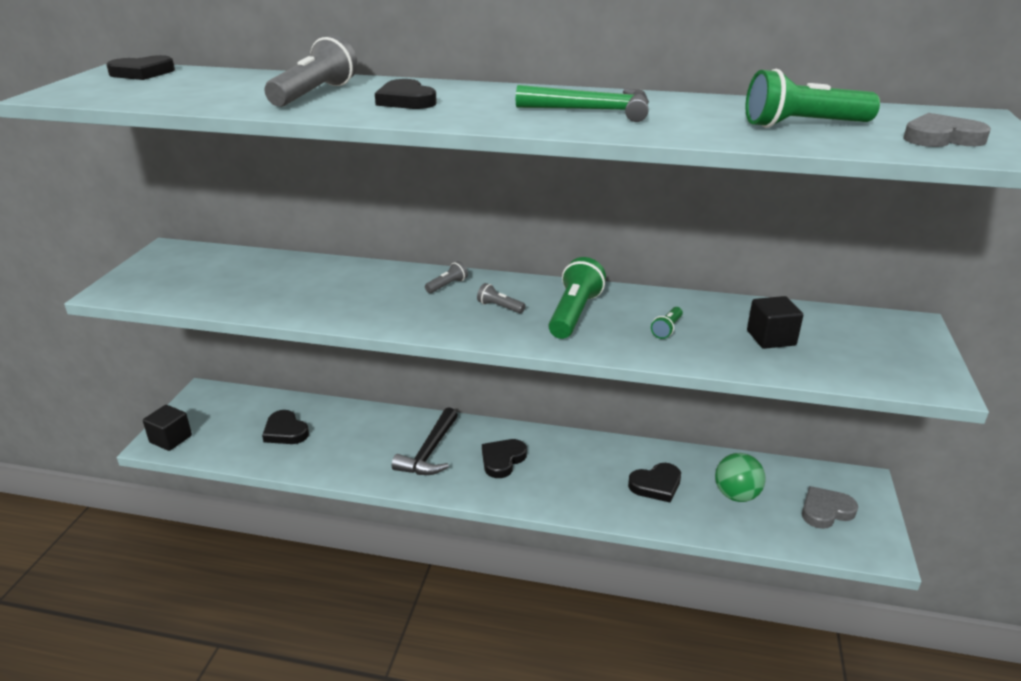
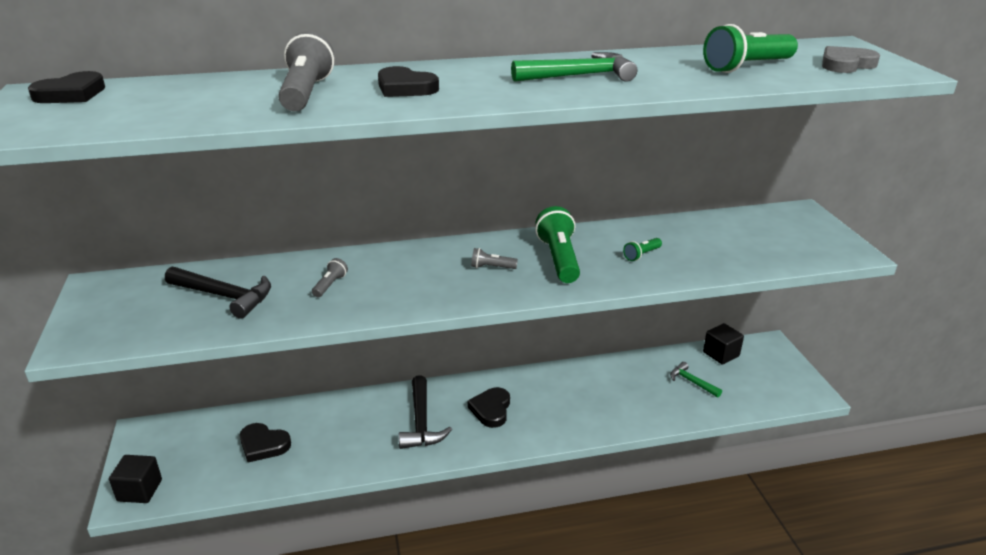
camera: 25 degrees left, 0 degrees up
(250, 280) = (224, 296): none -> black hammer
(447, 285) = (427, 258): grey flashlight -> grey flashlight (330, 285)
(656, 485) = (629, 392): black heart -> none
(667, 329) = (641, 255): green flashlight -> green flashlight turned 45 degrees clockwise
(736, 495) = (692, 382): green ball -> green hammer
(771, 338) = (721, 244): black cube -> black cube (721, 354)
(825, 510) = (759, 374): grey heart -> none

